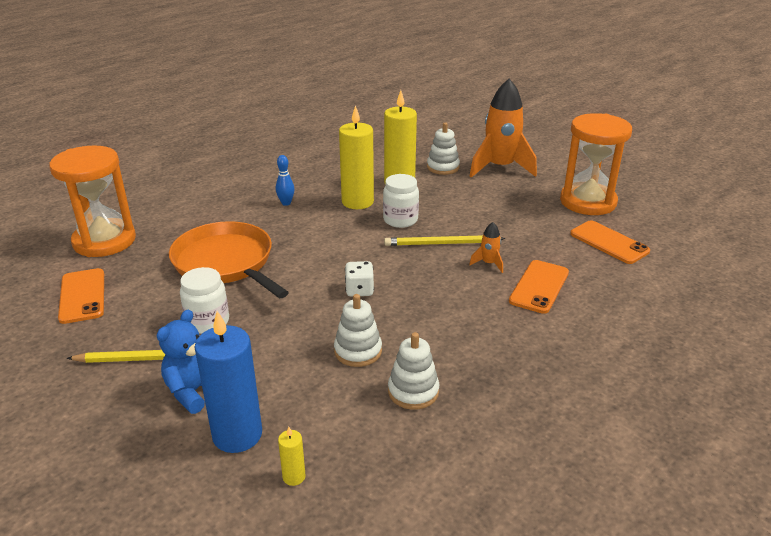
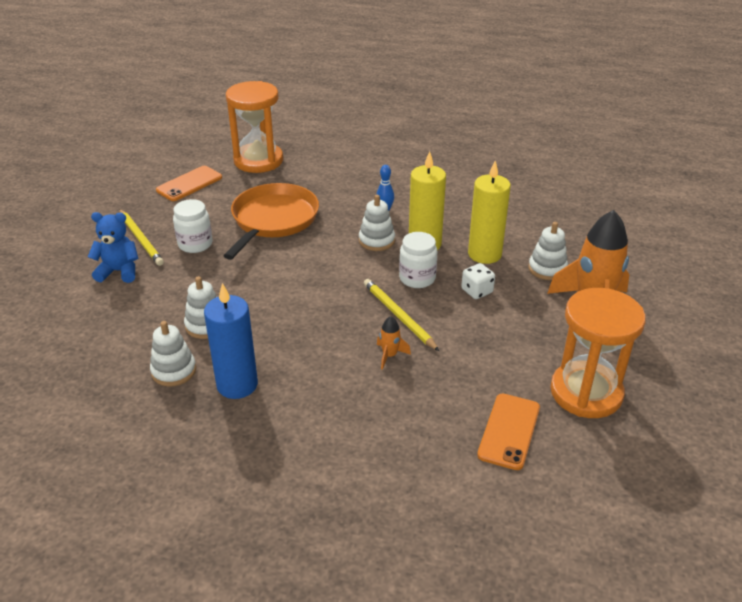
camera: 60 degrees right, 5 degrees up
(237, 434) = (86, 307): blue candle -> blue candle (237, 385)
(294, 477) = (57, 347): yellow candle -> none
(327, 221) = (376, 240): none -> white stacking toy
(359, 290) = (287, 296): white dice -> white dice (477, 291)
(539, 287) = (376, 400): orange phone -> none

